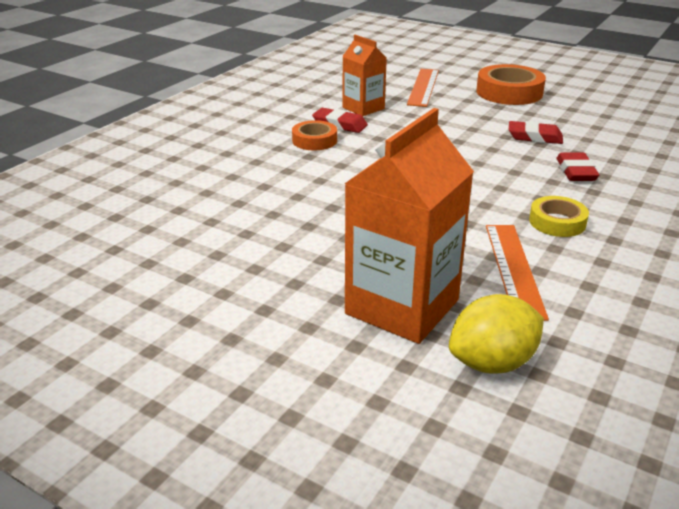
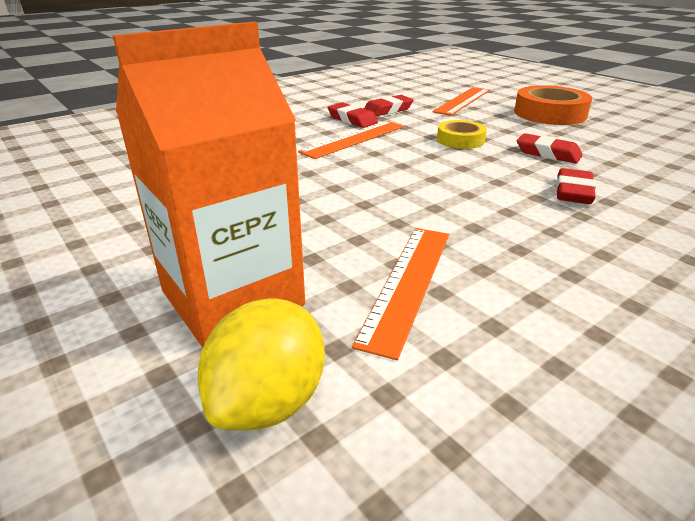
camera: 20 degrees right, 0 degrees up
(314, 140) = (315, 128): orange tape -> none
(361, 147) = (354, 139): none -> orange ruler
(363, 108) = (388, 110): orange carton -> red eraser
(492, 363) = (269, 401): yellow lemon -> yellow lemon turned 60 degrees counterclockwise
(557, 222) = (508, 240): yellow tape -> yellow tape (460, 140)

